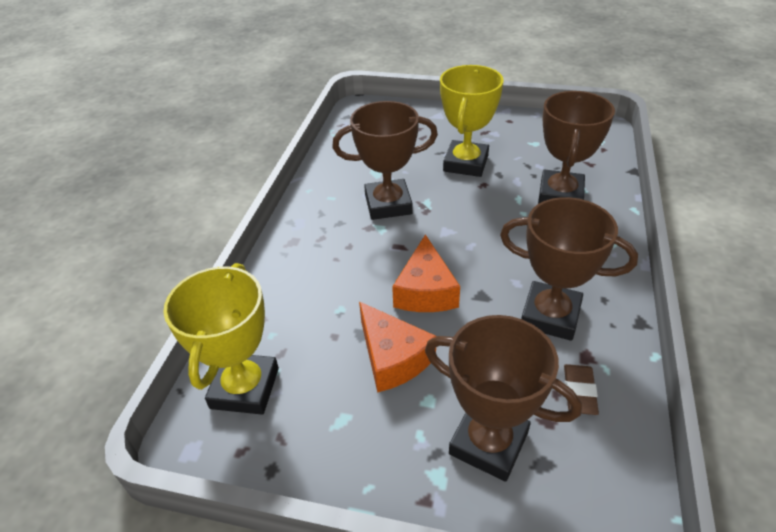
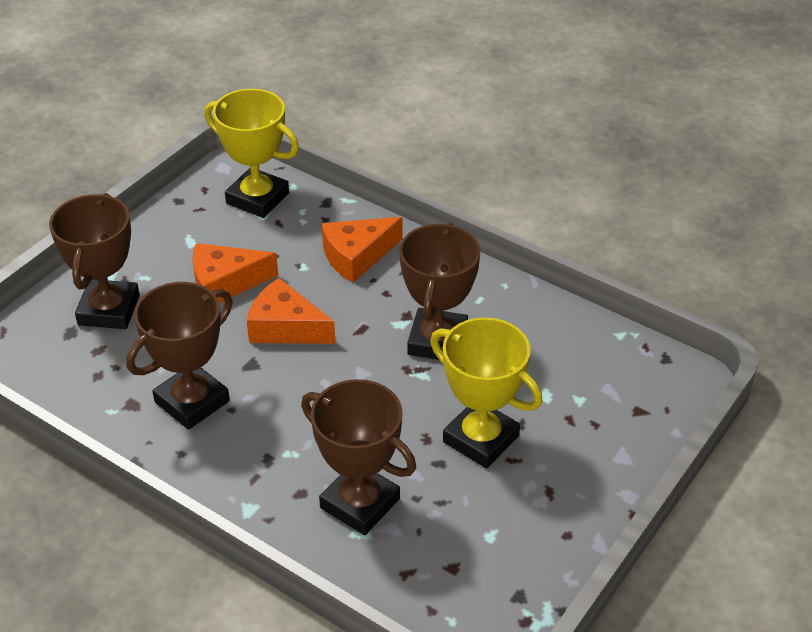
camera: 110 degrees right, 0 degrees up
(310, 278) = (357, 256): none -> orange cheese
(488, 443) = (109, 310): brown trophy -> brown trophy turned 45 degrees counterclockwise
(579, 391) = (105, 381): brown eraser -> none

